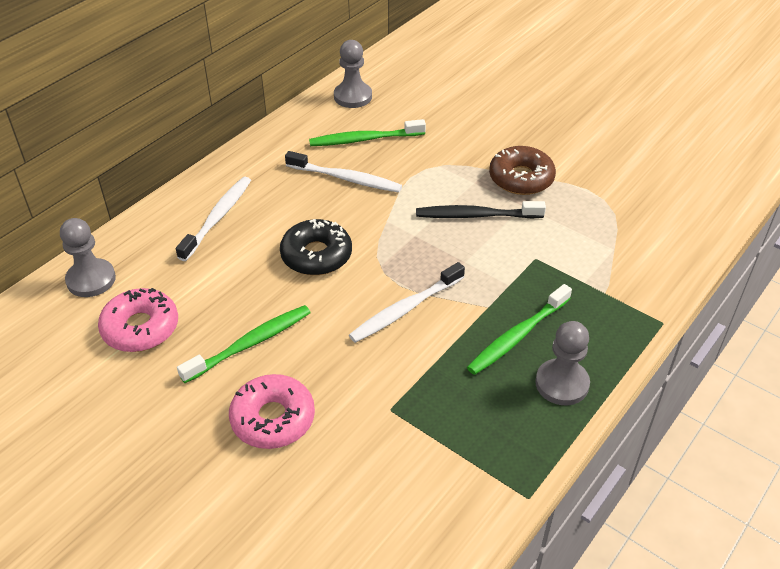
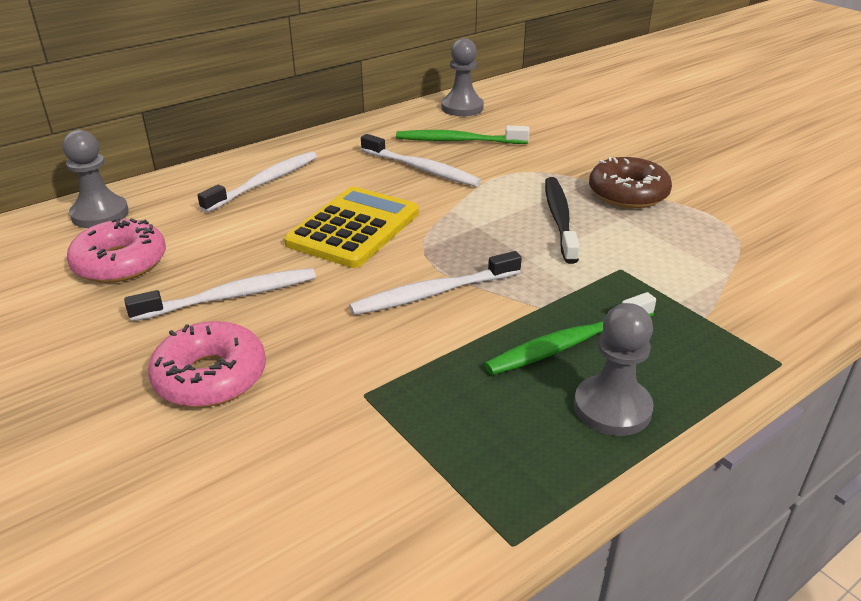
camera: 15 degrees right, 10 degrees down
(250, 344) = (230, 297): green toothbrush -> white toothbrush
(316, 255) = (353, 228): black donut -> yellow calculator
(476, 215) = (559, 219): black toothbrush -> black toothbrush turned 75 degrees clockwise

